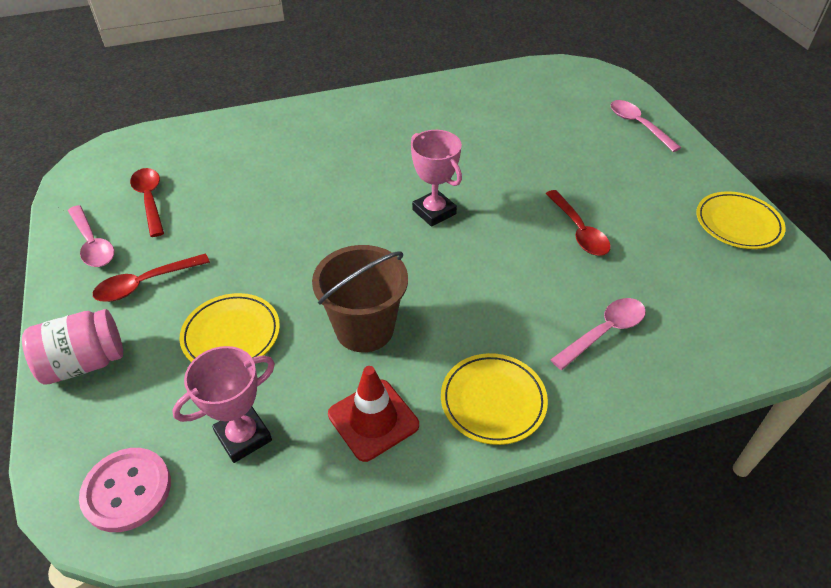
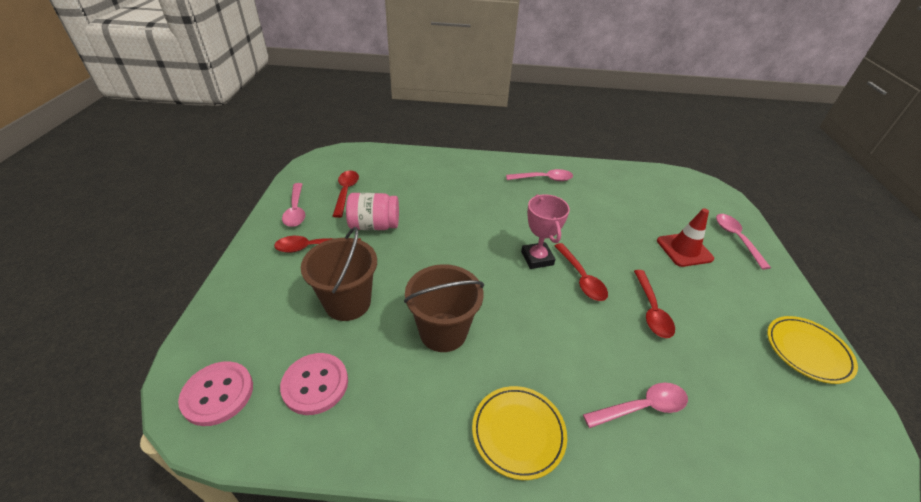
camera: 20 degrees right, 5 degrees down
(84, 363) = (245, 289): pink jar -> pink jar (374, 225)
(231, 335) = (348, 303): yellow plate -> brown bucket
(243, 436) = (315, 384): pink trophy -> pink button
(373, 419) = (415, 409): red traffic cone -> red traffic cone (684, 250)
(400, 112) = (544, 179): none -> pink spoon
(492, 219) = (581, 278): none -> red spoon

